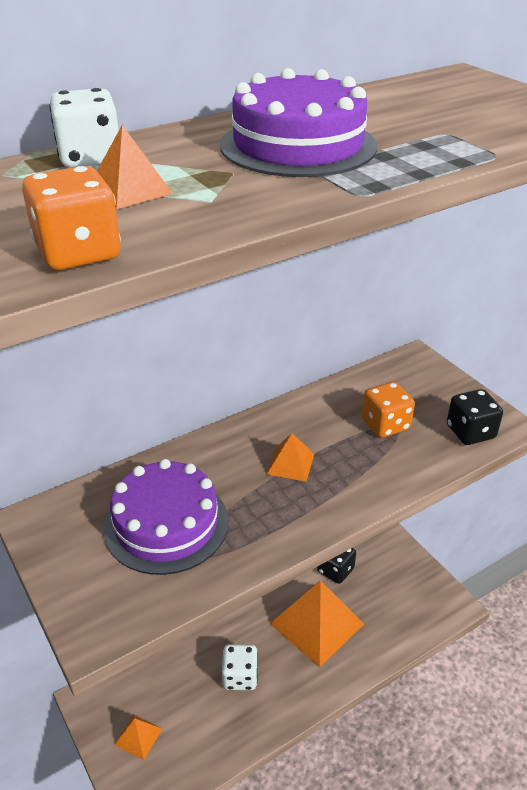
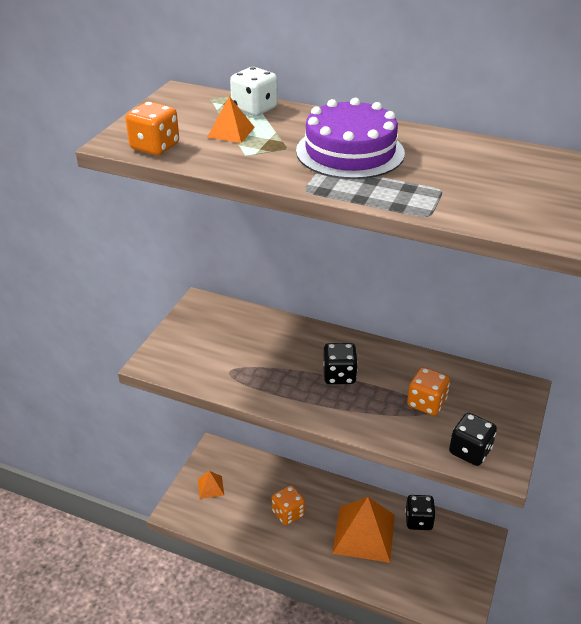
camera: 55 degrees right, 0 degrees up
(166, 524) = (241, 350): purple cake -> none
(240, 676) = (288, 513): white dice -> orange dice
(290, 464) = (339, 375): orange pyramid -> black dice

